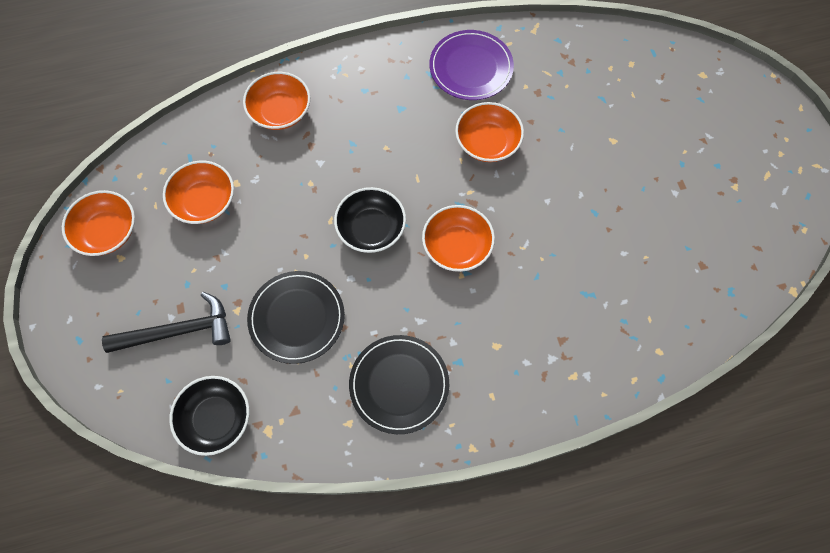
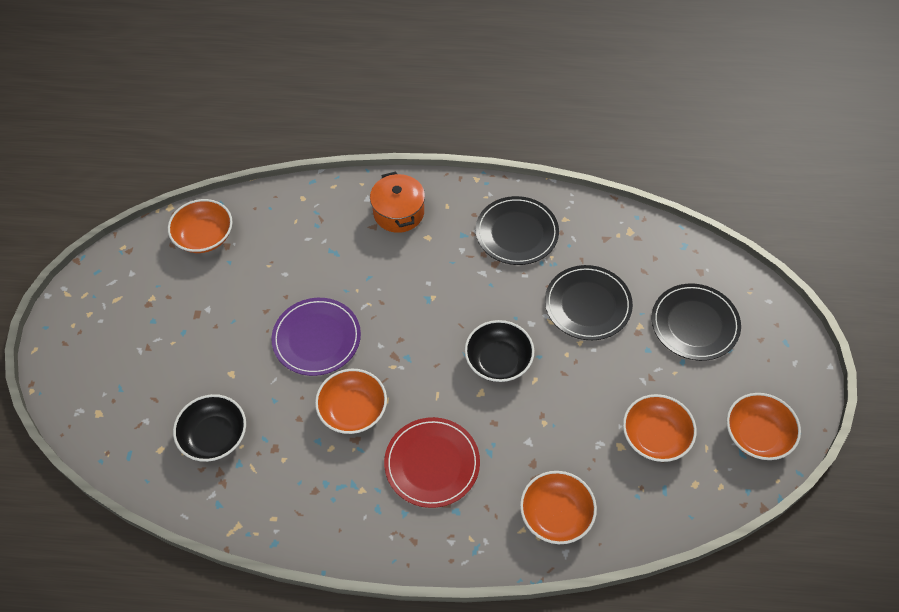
camera: 160 degrees left, 10 degrees down
(178, 331) = (694, 324): black hammer -> black plate
(215, 419) = (671, 250): black bowl -> black bowl (214, 436)
(398, 119) = (432, 463): none -> red plate
(457, 246) = (426, 321): orange bowl -> orange bowl (204, 236)
(471, 67) = (330, 501): purple plate -> purple plate (316, 338)
(542, 368) = (398, 212): none -> orange pot

